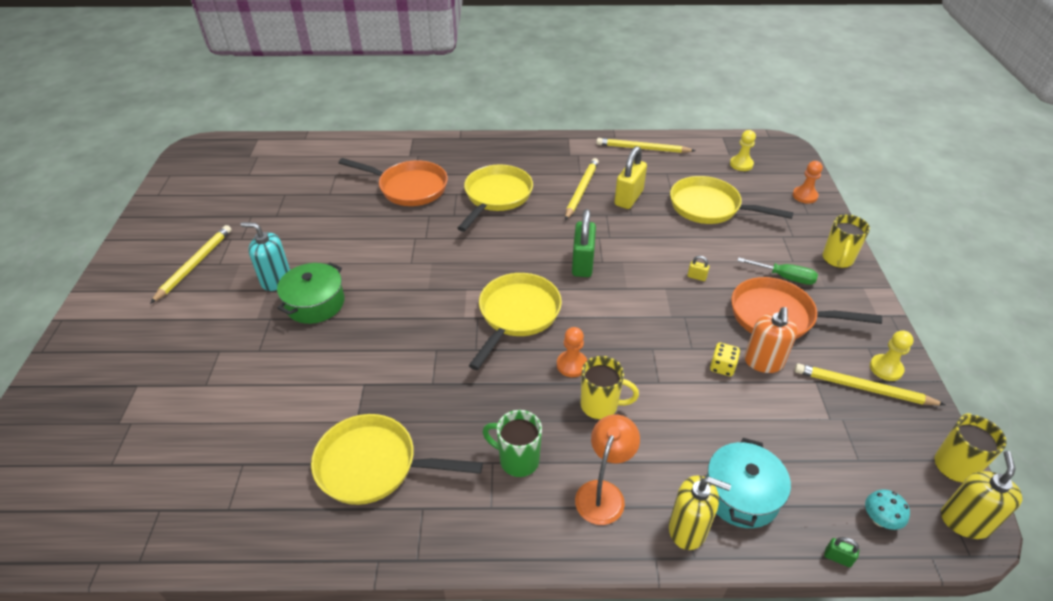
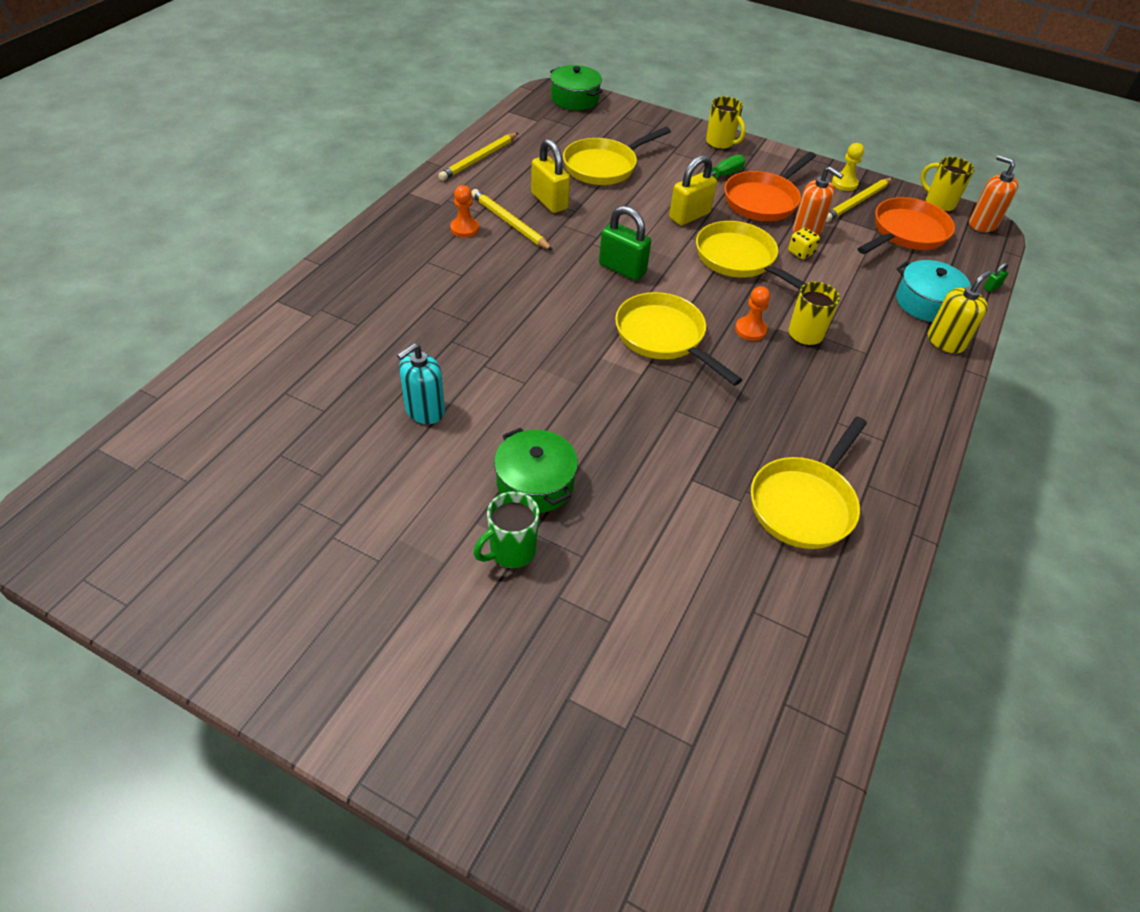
camera: 65 degrees left, 5 degrees up
(194, 265) = (359, 589): yellow pencil -> none
(276, 280) = (463, 508): turquoise soap dispenser -> turquoise soap dispenser (424, 410)
(408, 188) = (381, 338): orange pan -> orange pan (906, 233)
(496, 197) = (466, 280): yellow pan -> yellow pan (739, 260)
(517, 460) = (842, 405): green mug -> green mug (511, 551)
(603, 493) = (896, 370): orange lamp -> none
(696, 277) = (689, 216): yellow padlock -> yellow padlock, size x2.35
(741, 164) = (559, 122): yellow pawn -> none
(786, 159) = (575, 99): none -> green pot
(804, 196) = (632, 116): orange pawn -> orange pawn (464, 228)
(879, 519) = (969, 255): turquoise mushroom -> none
(965, 521) = (982, 224): yellow soap dispenser -> orange soap dispenser

